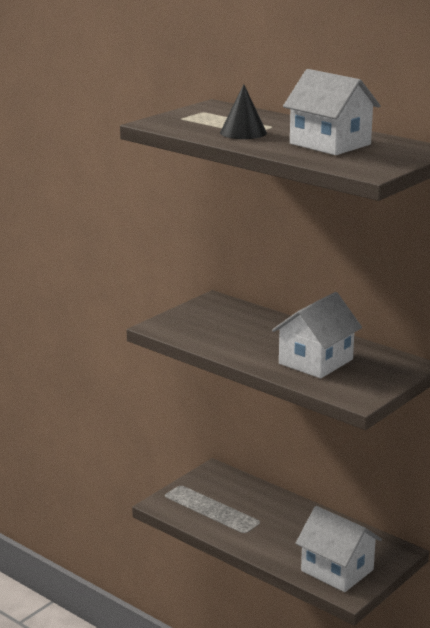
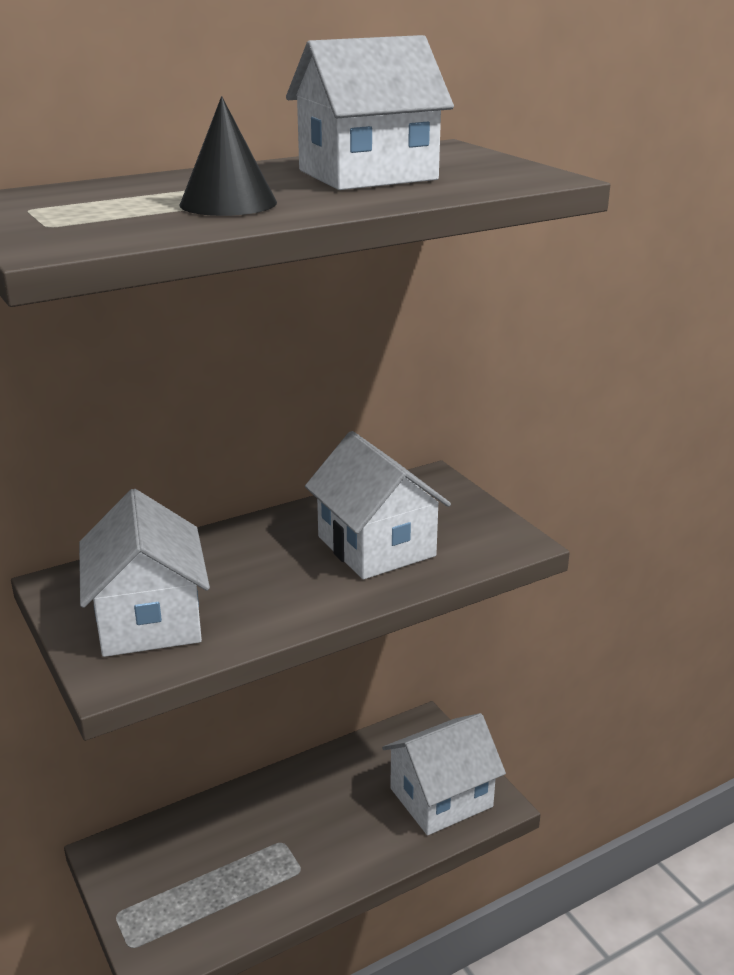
camera: 70 degrees left, 5 degrees up
(202, 324) = (149, 619): none -> white house

